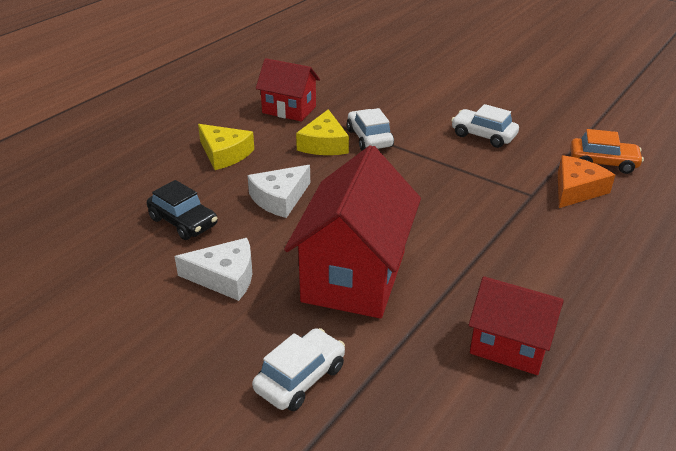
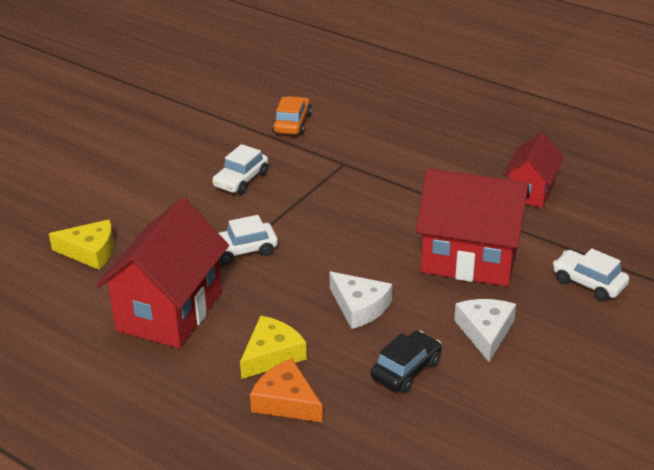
camera: 90 degrees left, 0 degrees up
(289, 109) = (169, 311): red house -> red house, size x1.70
(324, 144) = (253, 281): yellow cheese -> yellow cheese (90, 251)
(576, 189) = (335, 141): orange cheese -> orange cheese (286, 401)

